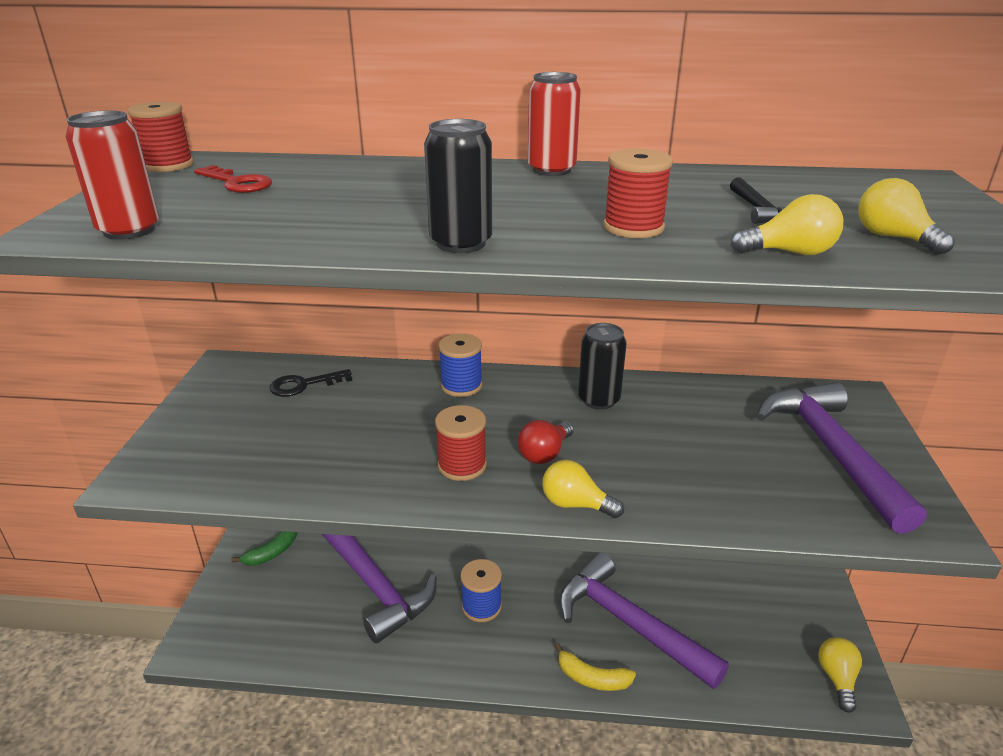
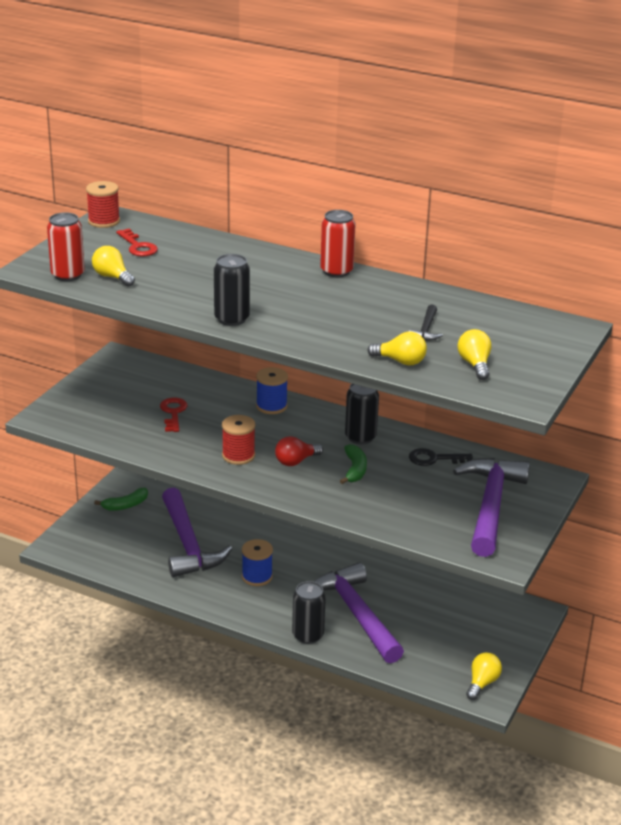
camera: 20 degrees right, 0 degrees up
(304, 385) = (165, 381): black key -> black key (434, 459)
(336, 425) = (173, 413): none -> red key
(575, 504) = (292, 493): yellow light bulb -> yellow light bulb (112, 277)
(592, 678) = (308, 635): yellow banana -> black can
(628, 445) = (355, 470): none -> green banana
(633, 227) = (336, 327): red spool -> none

